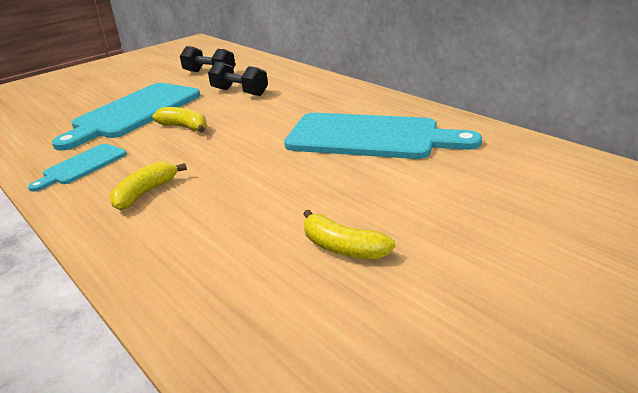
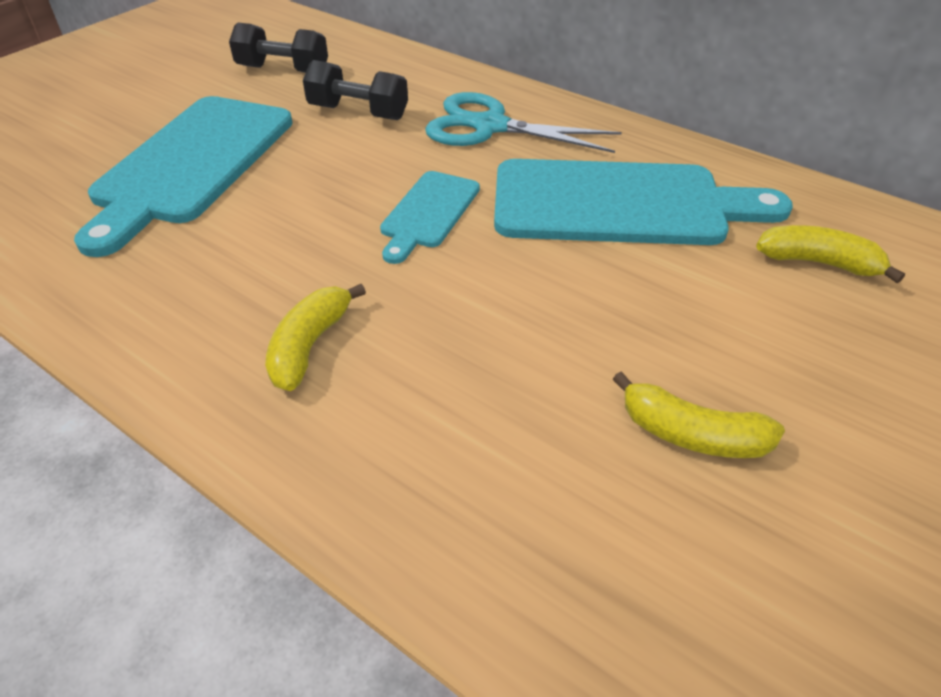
camera: 15 degrees left, 15 degrees up
(82, 166) = (158, 291): turquoise cutting board -> turquoise cutting board (428, 213)
(184, 127) = (302, 194): yellow banana -> yellow banana (819, 263)
(313, 99) = (490, 126): none -> turquoise scissors

